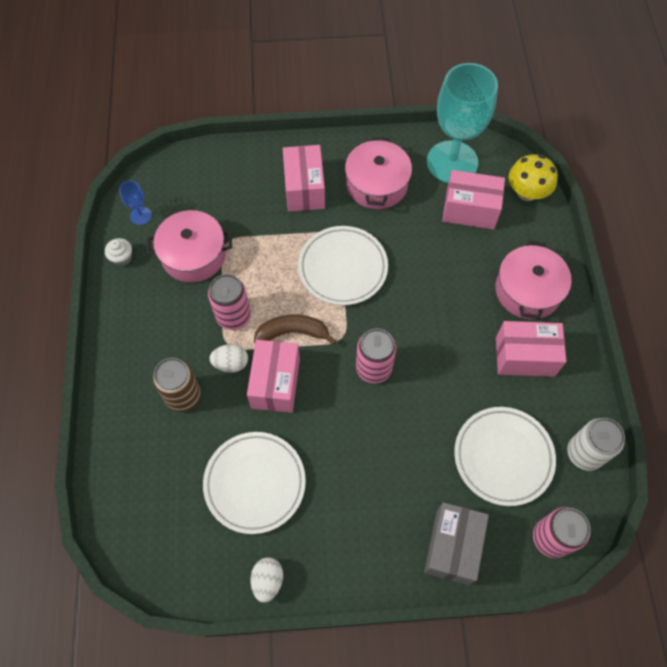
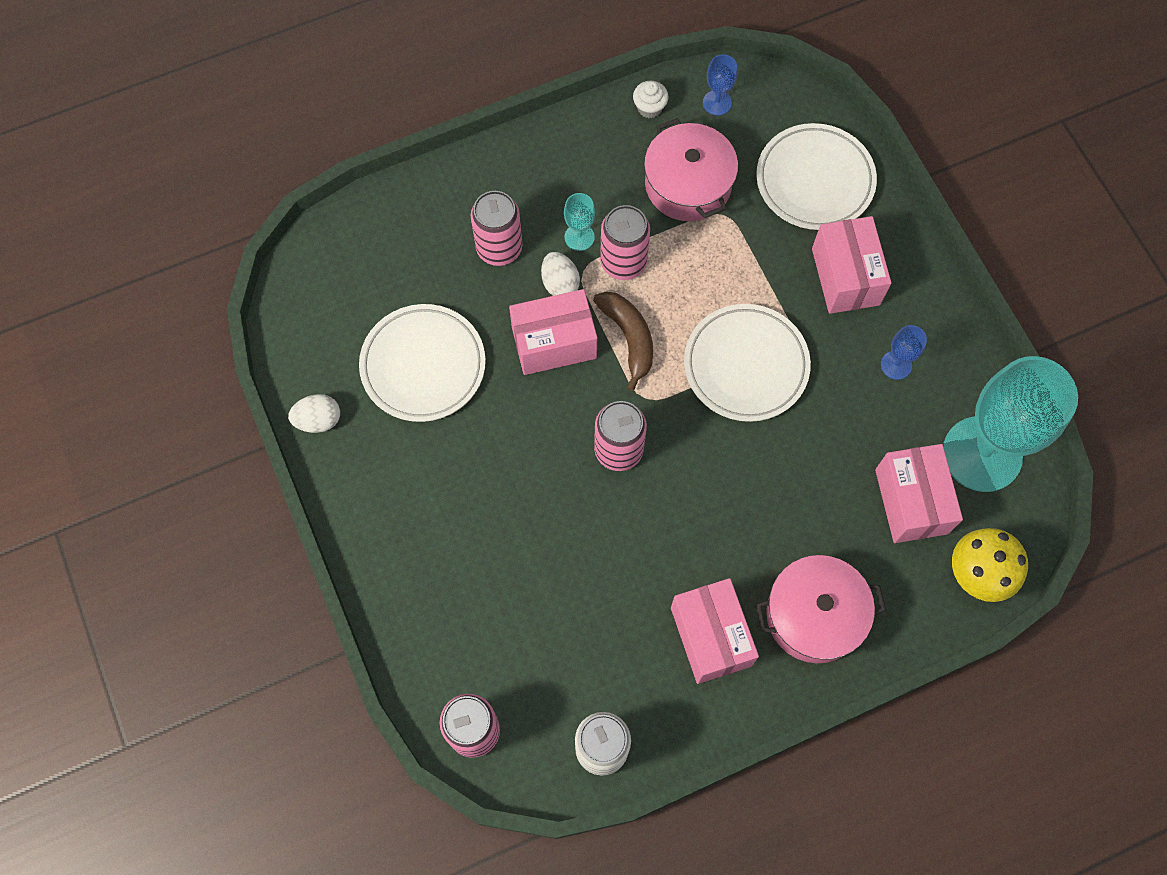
camera: 70 degrees right, 5 degrees up
(183, 396) = (499, 248): brown can -> pink can
(200, 338) = (579, 237): none -> turquoise goblet
(304, 189) = (845, 276): pink box -> pink box turned 75 degrees counterclockwise
(376, 184) = (896, 365): pink pot -> blue goblet
(452, 547) = (423, 613): grey box -> none
(503, 457) = (558, 644): white plate -> white plate (814, 180)

